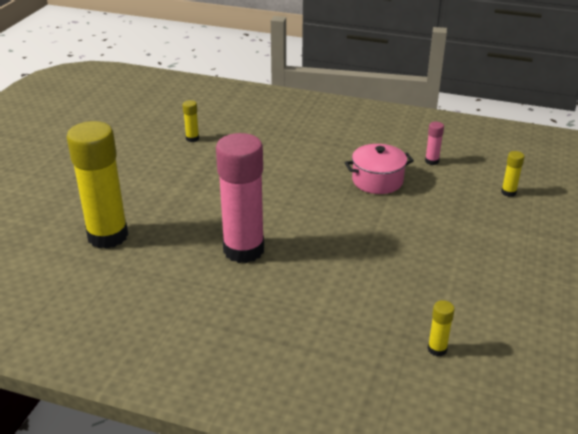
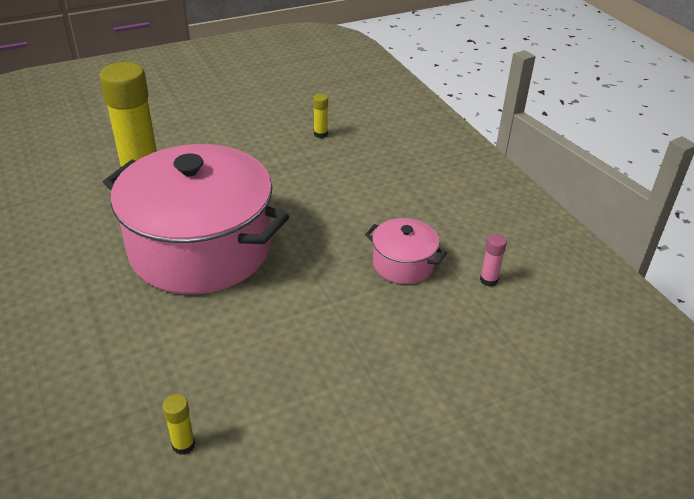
camera: 45 degrees right, 5 degrees up
(243, 250) = (200, 248): pink glue stick -> pink pot
(508, 192) = (512, 364): yellow glue stick -> none

